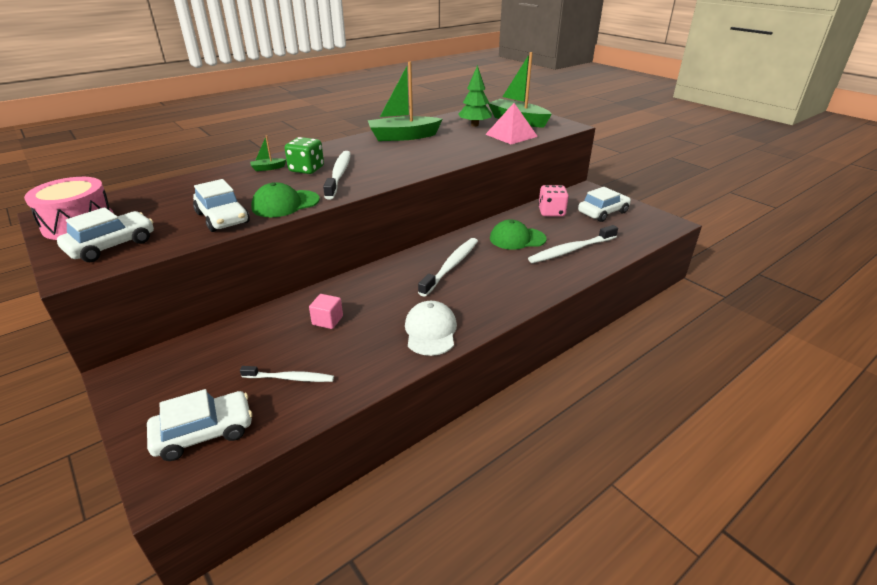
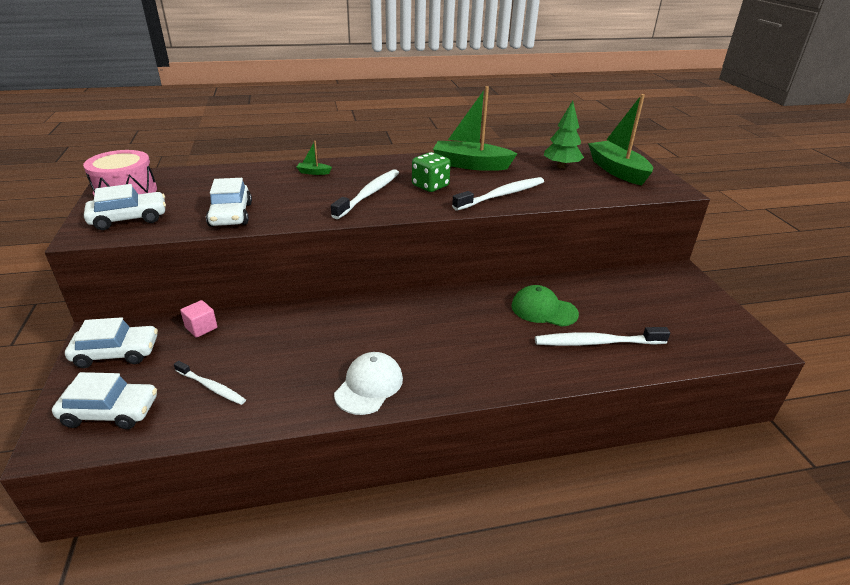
camera: 25 degrees right, 0 degrees up
(285, 204) = (293, 214): green cap -> none
(306, 169) = (345, 181): green dice -> green dice (430, 186)
(327, 320) = (286, 340): pink cube -> pink cube (201, 328)
(451, 266) = (446, 320): white toothbrush -> white toothbrush (501, 195)
(511, 135) = (591, 187): pink pyramid -> none
(551, 212) = (610, 289): pink dice -> none
(602, 212) = (676, 306): white car -> white car (116, 353)

